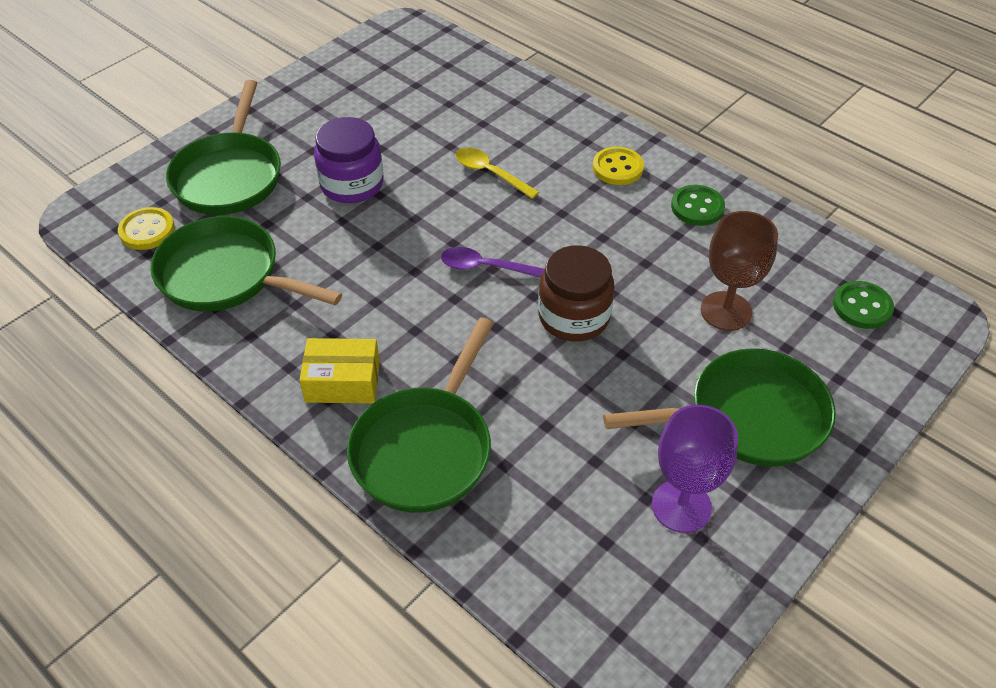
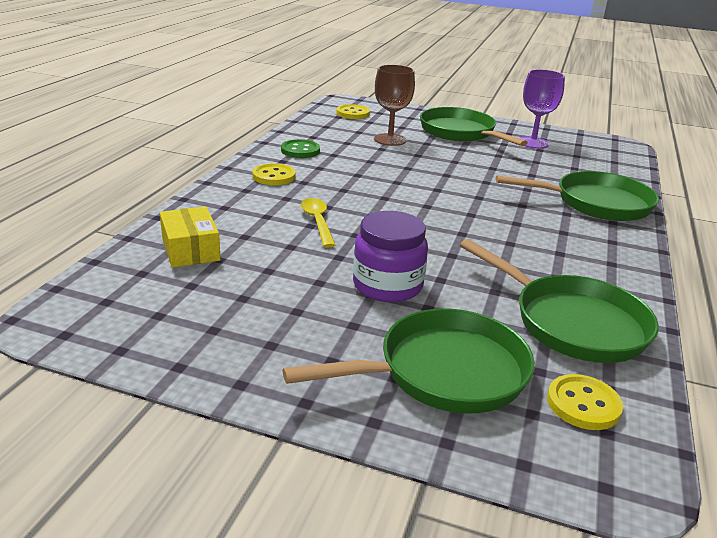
camera: 115 degrees left, 20 degrees down
(226, 275) = (572, 323): green pan -> green pan turned 45 degrees counterclockwise
(343, 381) = (592, 239): yellow box -> yellow box (190, 249)
(486, 267) = (428, 208): purple spoon -> none
(490, 173) = (317, 222): yellow spoon -> yellow spoon turned 150 degrees clockwise
(574, 317) = (441, 176): brown jar -> none
(862, 307) = (353, 113): green button -> yellow button

